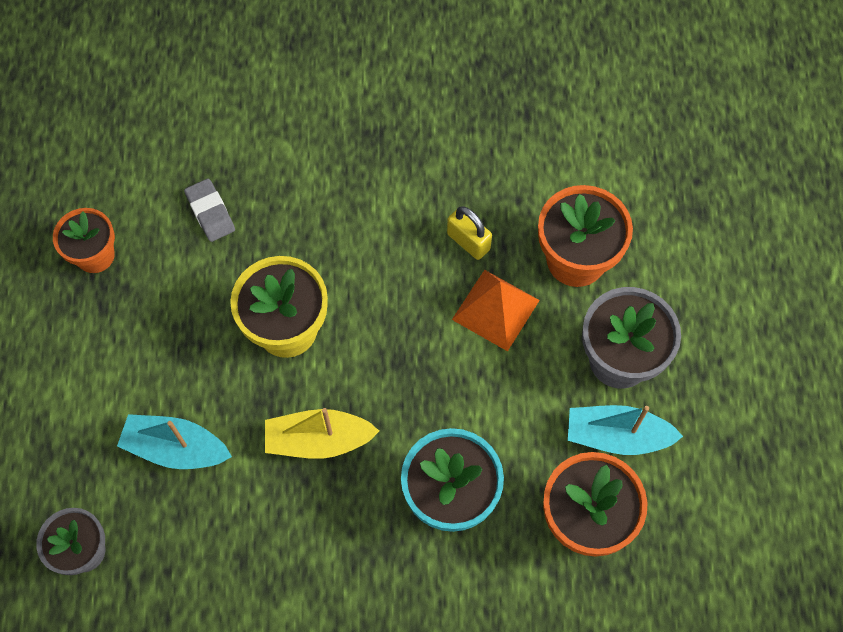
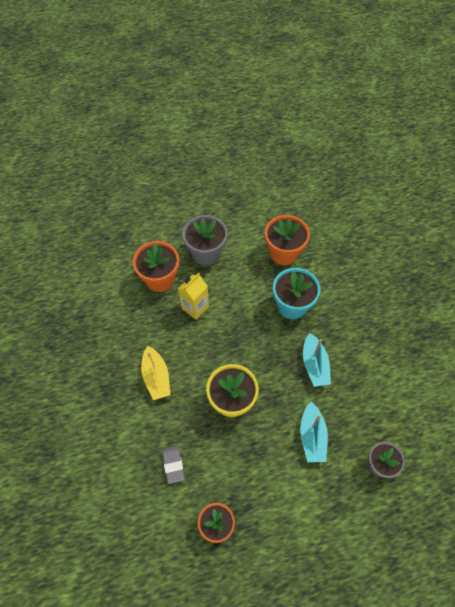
camera: 105 degrees left, 5 degrees down
(210, 212) = (173, 465): grey eraser -> grey eraser turned 60 degrees counterclockwise
(318, 440) = (284, 369): yellow boat -> yellow boat (156, 377)
(468, 241) = (161, 327): yellow padlock -> none
(495, 310) = (195, 307): orange pyramid -> yellow carton
(616, 436) = (242, 248): turquoise boat -> turquoise boat (314, 365)

